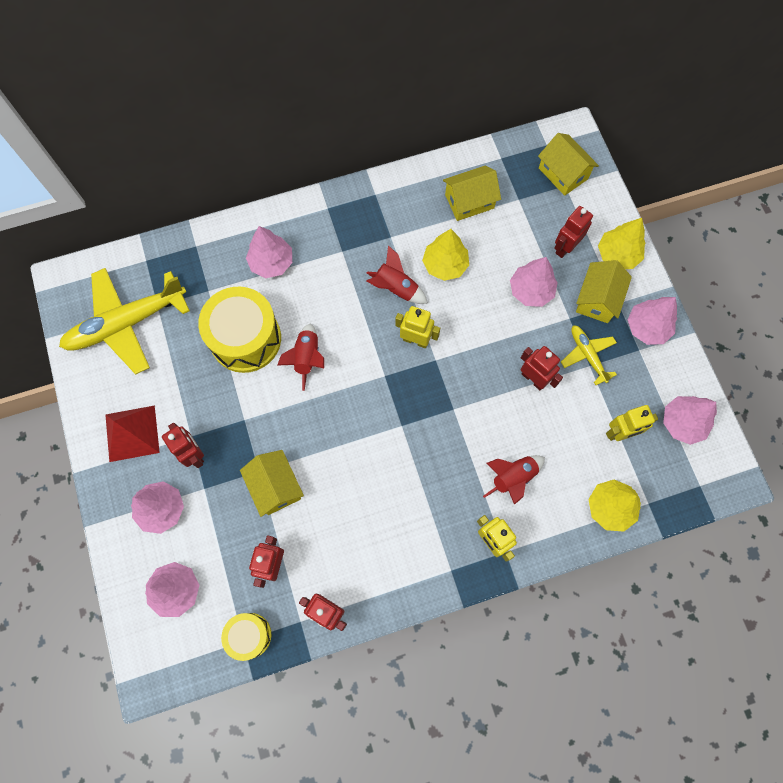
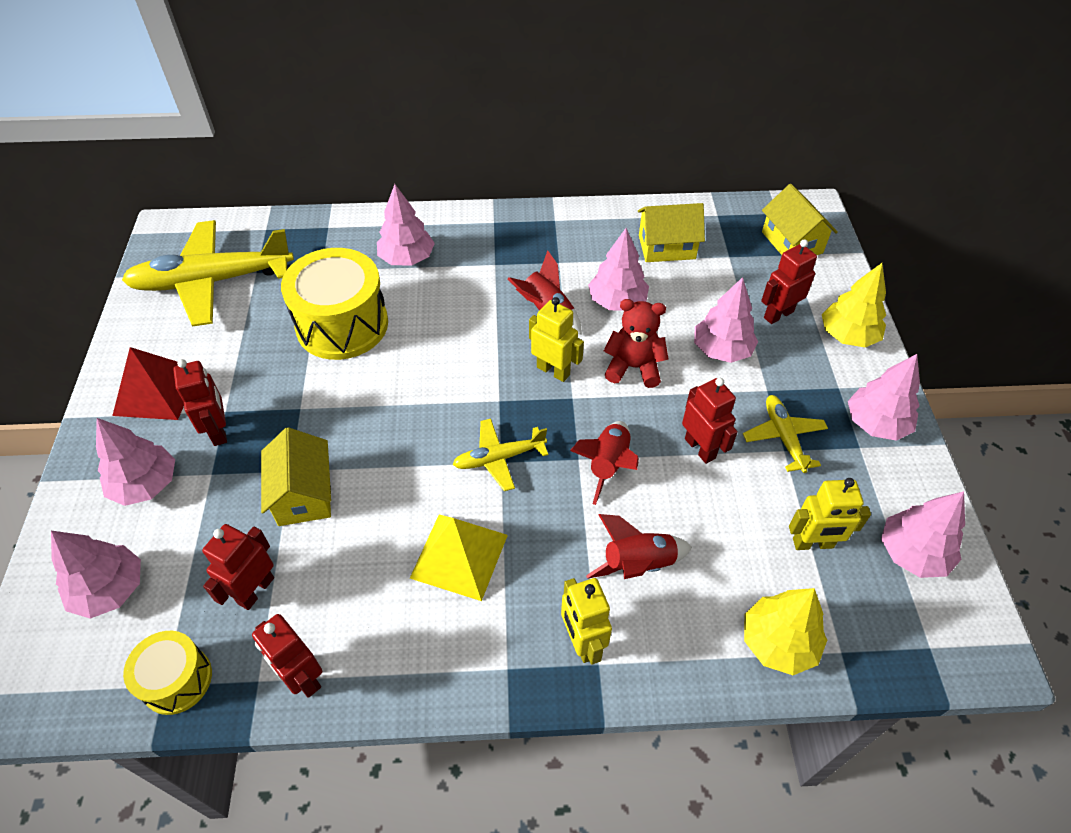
camera: 15 degrees right, 20 degrees down
(307, 358) = (408, 360): red rocket -> red rocket (608, 465)
(396, 503) = (459, 556): none -> yellow pyramid
(399, 423) = (499, 458): none -> yellow plane
(445, 265) = (617, 301): yellow tree -> pink tree
(472, 322) = (633, 367): none -> red teddy bear
(597, 299) = (810, 377): yellow house -> none

